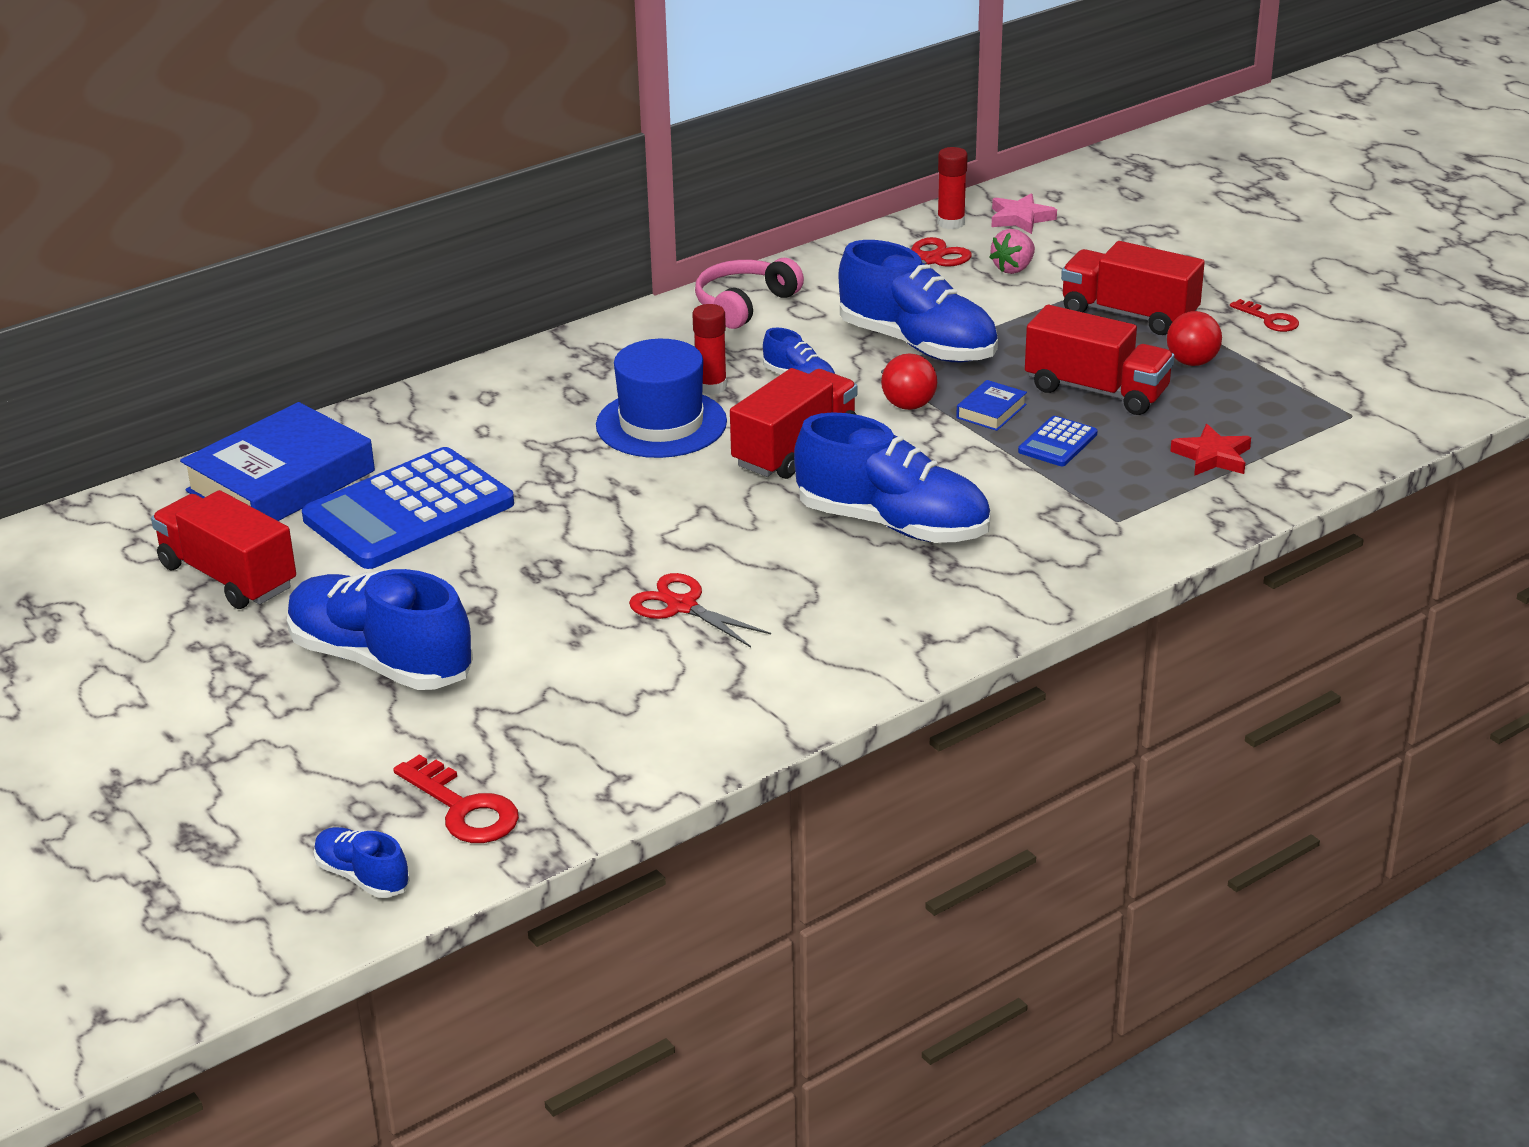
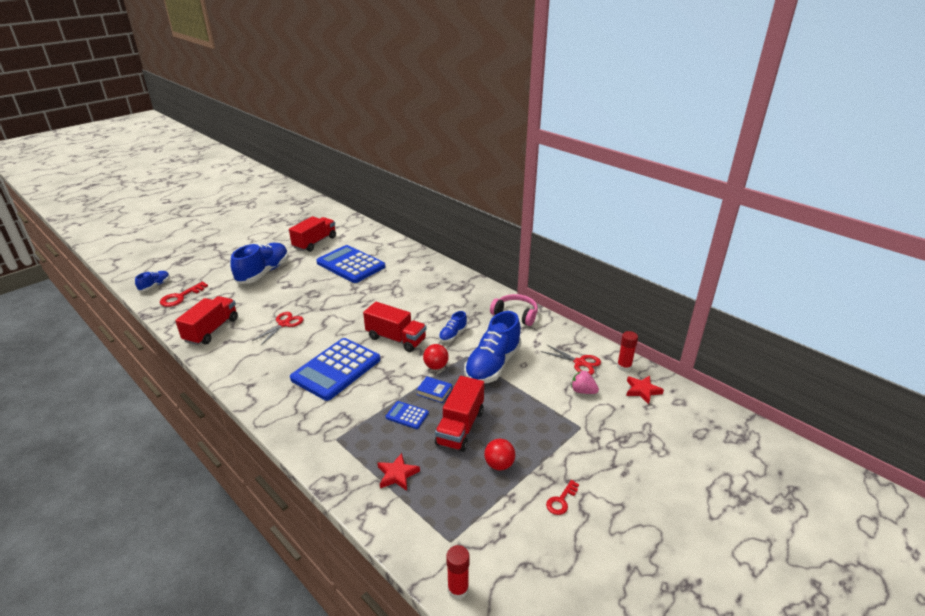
camera: 80 degrees right, 0 degrees up
(281, 481) = (369, 242): blue book -> none
(661, 424) = (413, 305): blue hat -> none
(711, 386) = (443, 314): red glue stick -> red glue stick (458, 589)
(892, 524) = (336, 369): blue shoe -> blue calculator
(1020, 218) = (642, 390): pink star -> red star
(1129, 314) = (547, 437): red truck -> red truck (212, 330)

